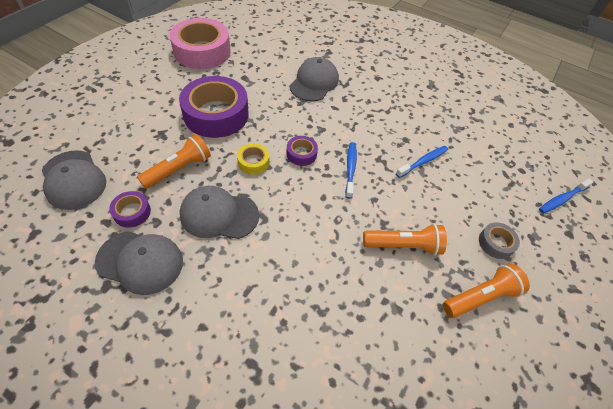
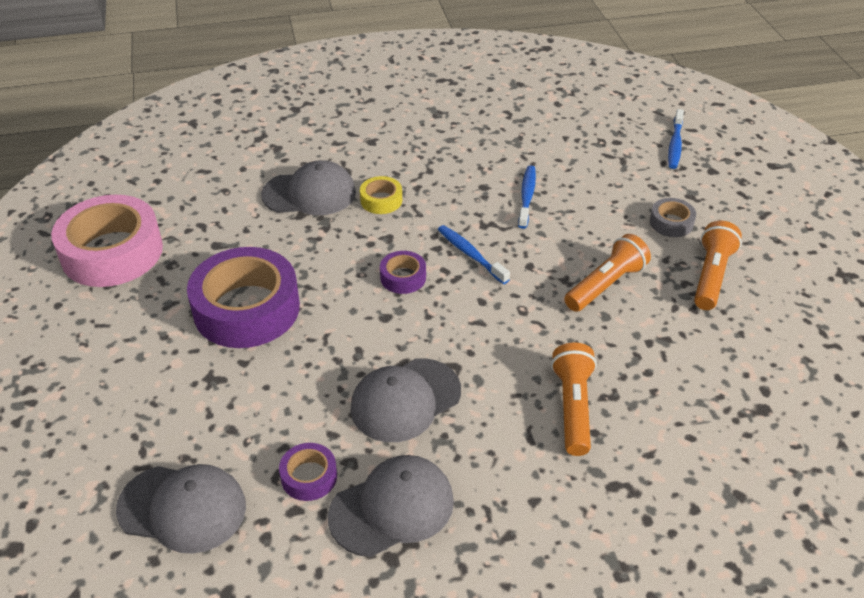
camera: 40 degrees left, 10 degrees down
(179, 169) = (293, 395): orange flashlight -> orange flashlight (573, 407)
(253, 162) = (365, 324): yellow tape -> yellow tape (381, 200)
(314, 82) = (309, 194): grey cap -> grey cap turned 105 degrees clockwise

